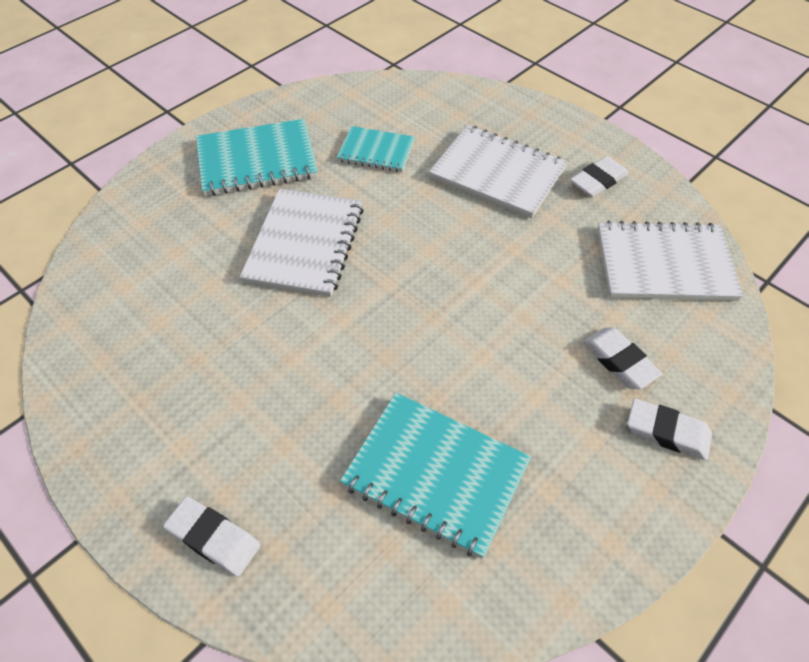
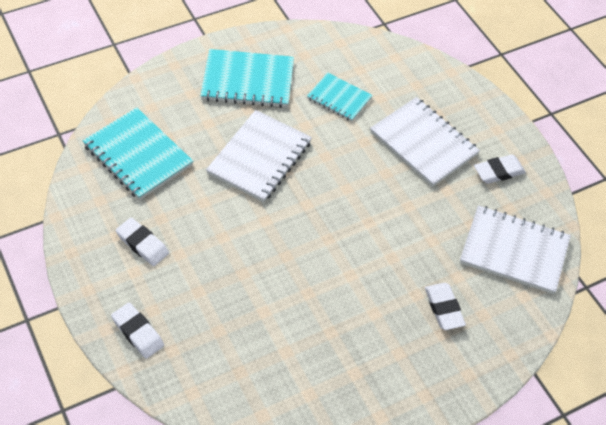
camera: 15 degrees right, 0 degrees up
(435, 474) = (286, 340): turquoise notebook -> turquoise notebook (138, 155)
(667, 432) = (451, 364): white eraser -> white eraser (142, 244)

